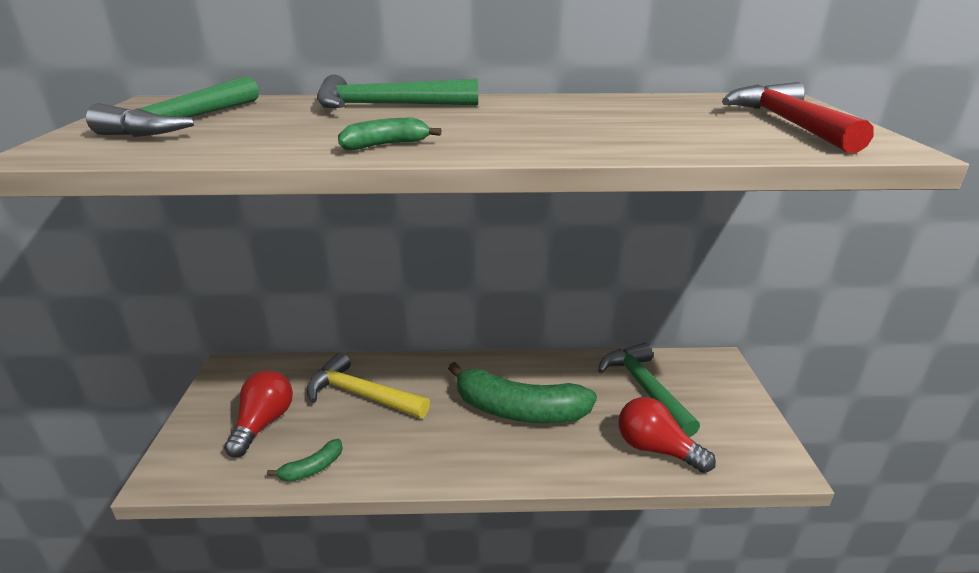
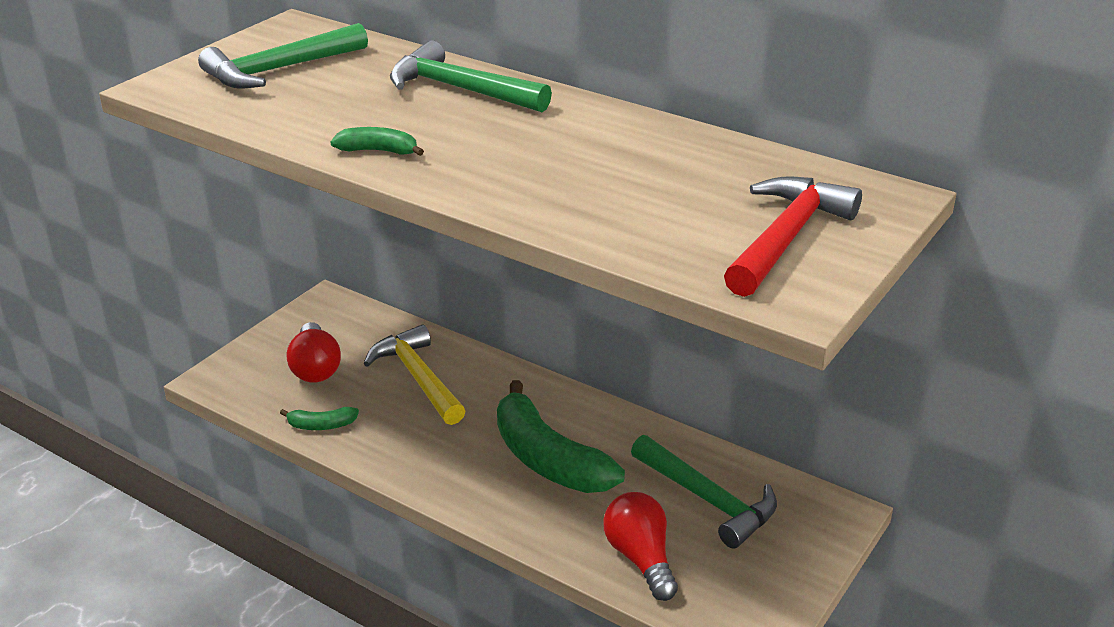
camera: 35 degrees right, 5 degrees up
(263, 423) = (315, 368): red light bulb -> red light bulb turned 120 degrees clockwise
(645, 389) = (707, 499): green hammer -> green hammer turned 120 degrees clockwise

